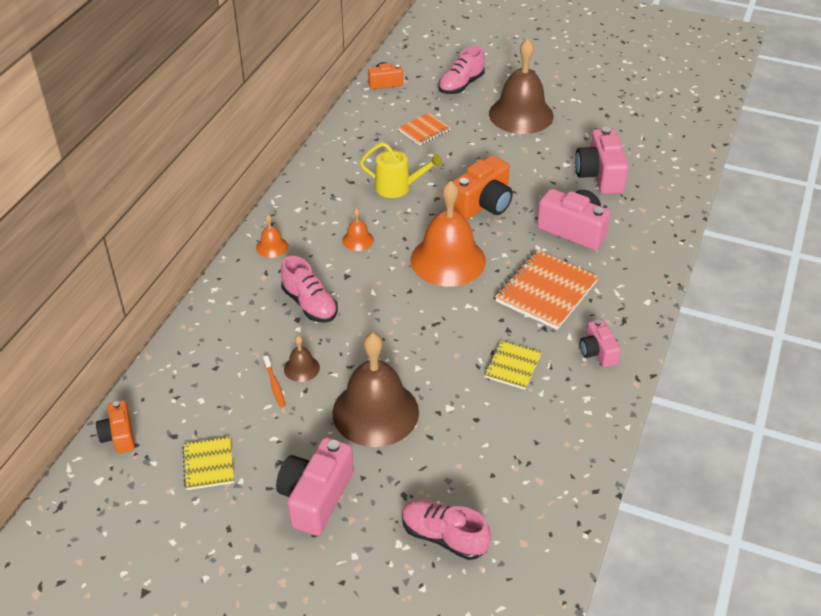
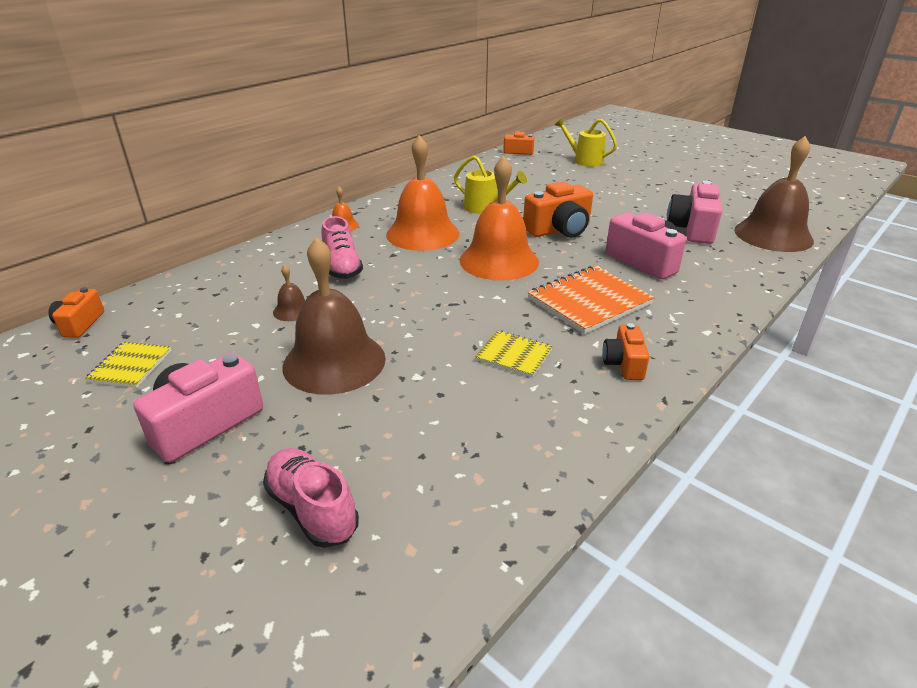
camera: 20 degrees right, 10 degrees down
(274, 385) = (255, 317): orange toothbrush -> none
(358, 240) = (422, 234): orange bell -> orange bell, size x2.33
(424, 130) = (534, 180): orange notebook -> none
(461, 85) = (584, 160): pink shoe -> yellow watering can
(512, 366) = (514, 355): yellow notebook -> yellow notebook turned 75 degrees clockwise
(521, 114) = (630, 182): brown bell -> brown bell (773, 235)
(597, 352) = (623, 364): pink camera -> orange camera

